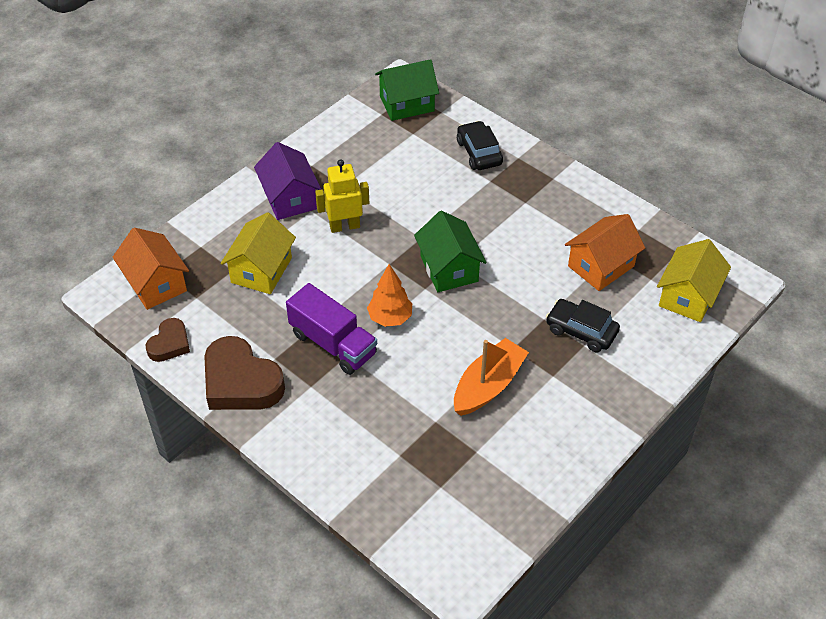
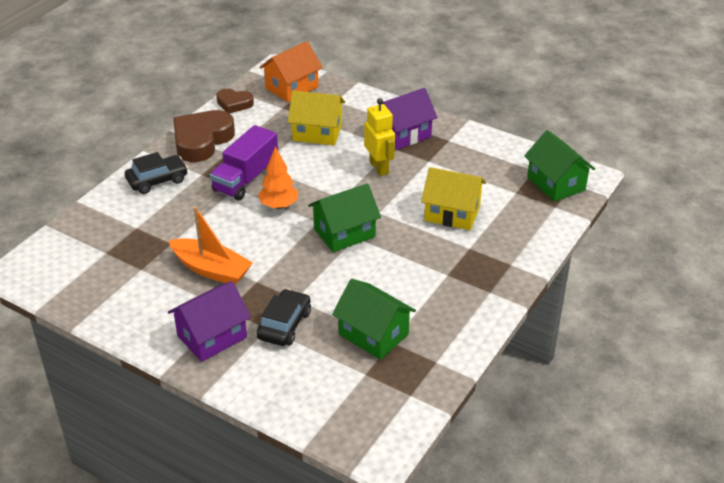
camera: 80 degrees right, 10 degrees down
(479, 153) = (506, 237): black car -> black car (157, 180)
(592, 391) = (212, 336): none -> purple house
(601, 266) = (373, 334): orange house -> green house
(688, 296) = (347, 405): yellow house -> yellow house (452, 213)

